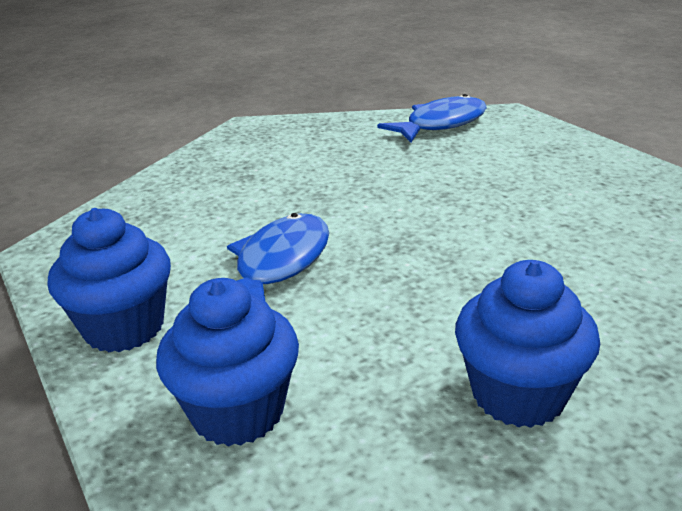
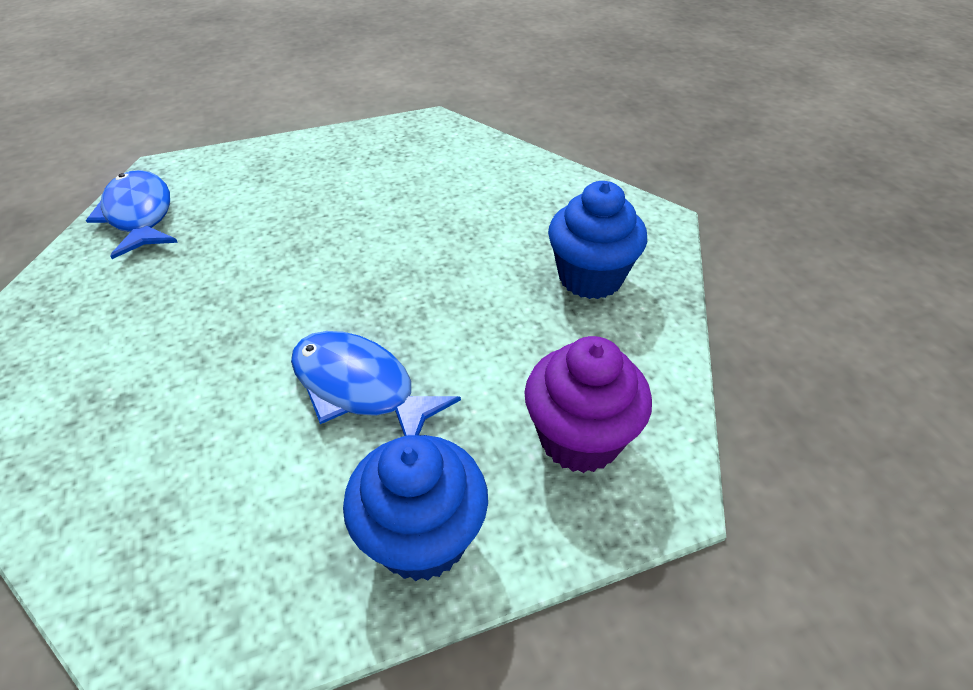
camera: 80 degrees left, 15 degrees up
(237, 412) = (579, 438): blue cupcake -> purple cupcake

